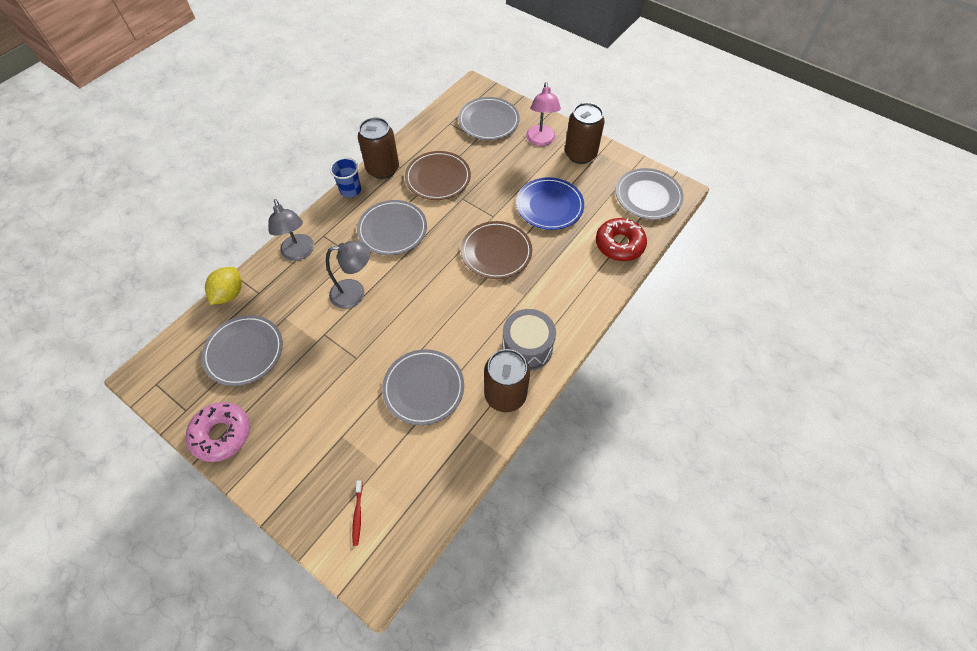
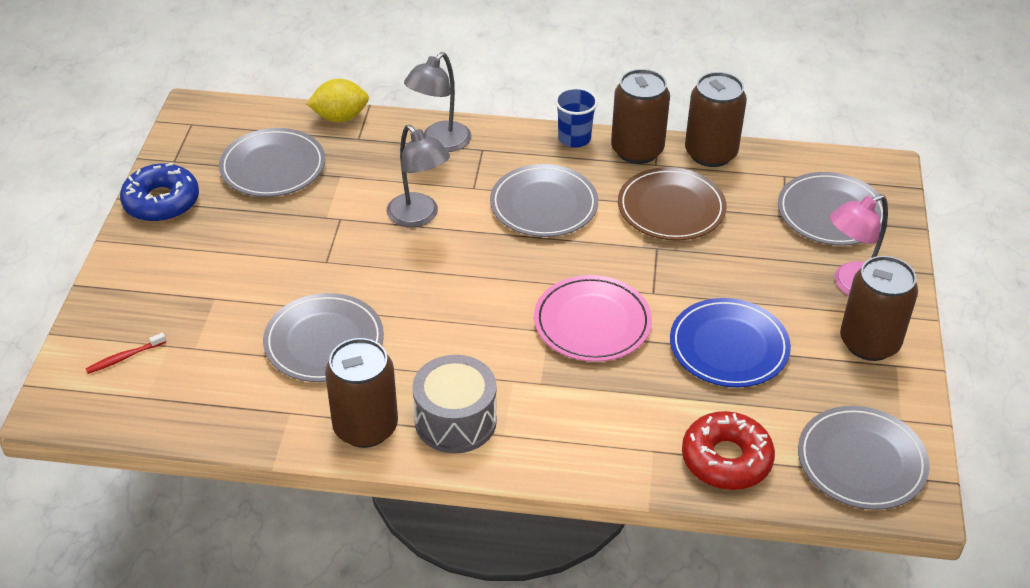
camera: 60 degrees right, 15 degrees down
(222, 434) = (161, 202): pink donut -> blue donut
(410, 141) = (710, 153): none -> brown can
(496, 252) = (592, 322): brown plate -> pink plate

